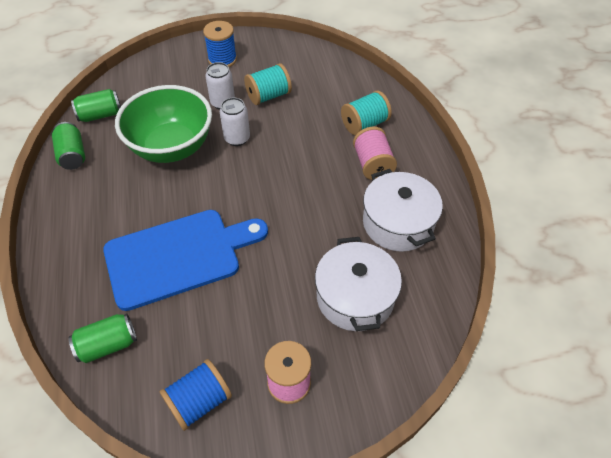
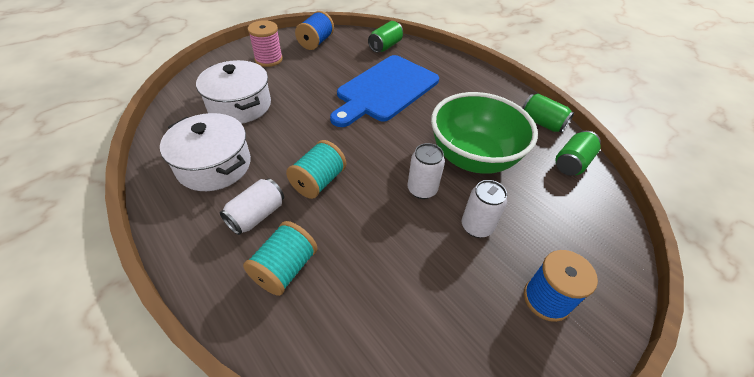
camera: 150 degrees right, 5 degrees down
(268, 96) = (434, 261): turquoise spool -> turquoise spool (318, 181)
(372, 164) = (256, 215): pink spool -> white can

